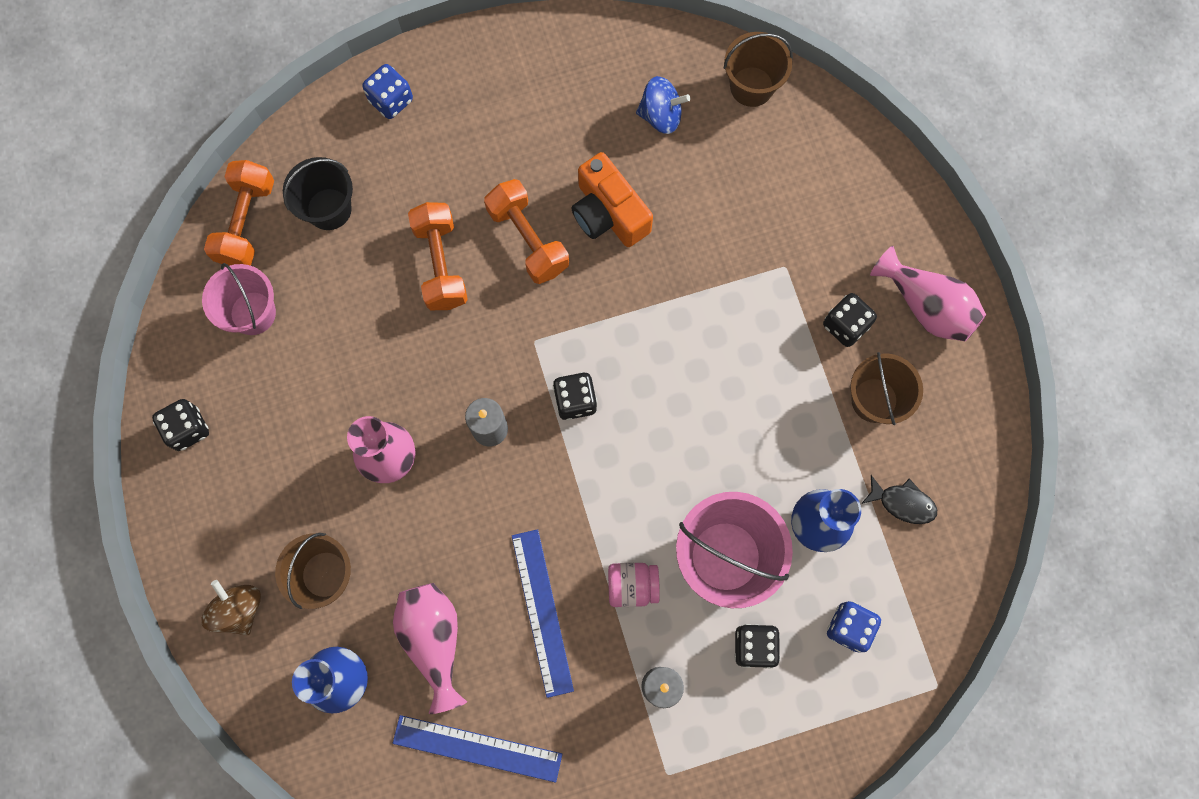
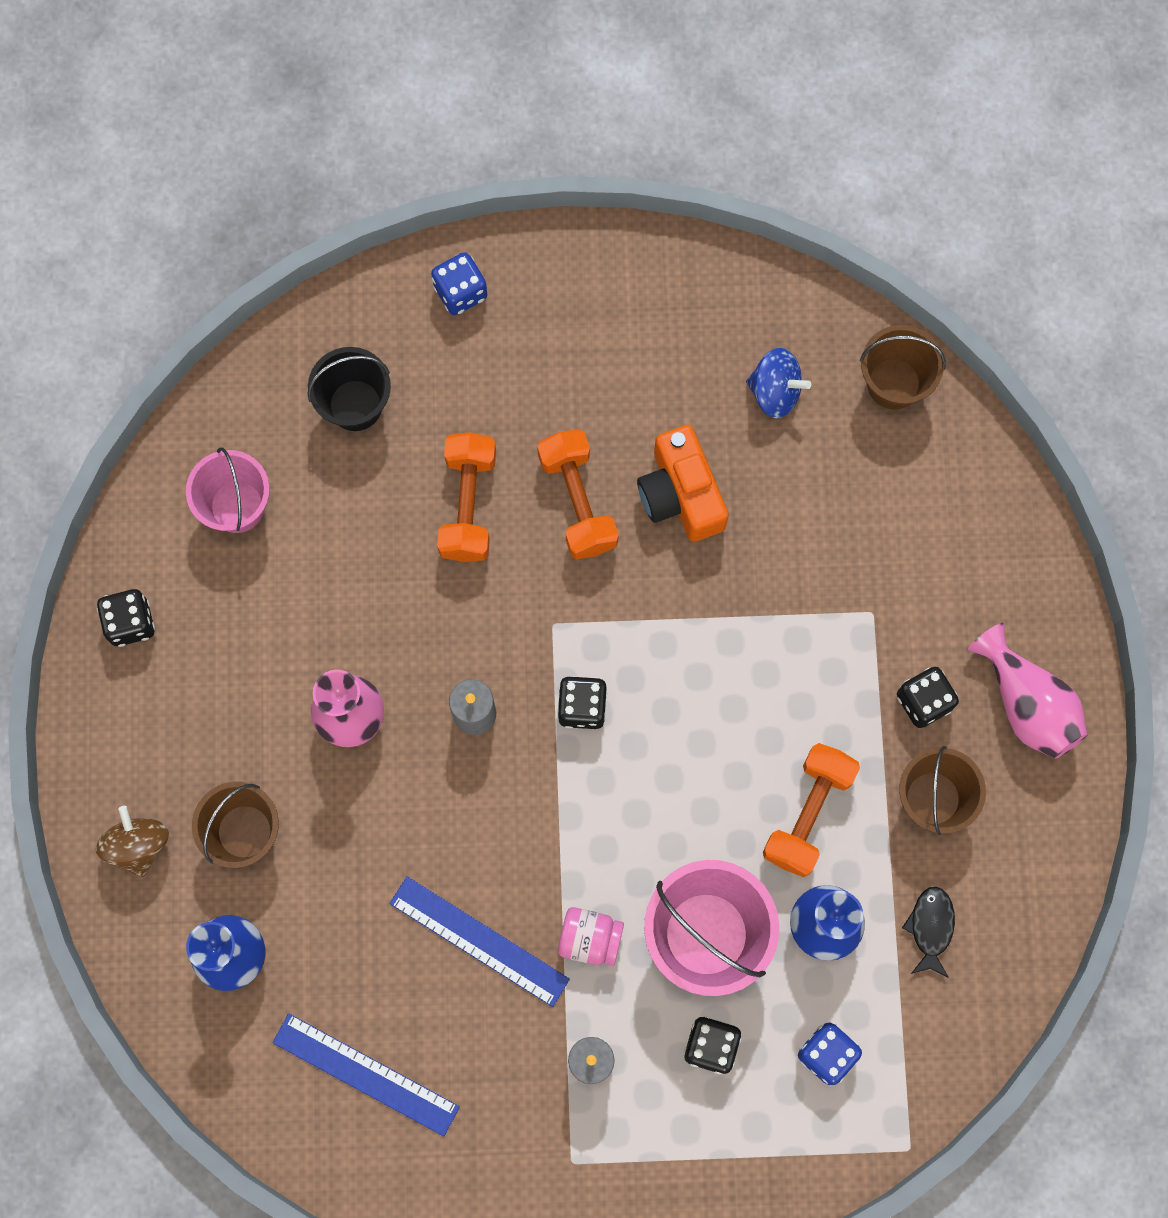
camera: 15 degrees right, 0 degrees up
(246, 222) = (256, 397): orange dumbbell -> orange dumbbell (808, 813)
(434, 640) = (348, 939): pink vase -> none
(542, 612) = (479, 941): blue ruler -> blue ruler turned 60 degrees counterclockwise
(902, 503) = (930, 928): black fish -> black fish turned 120 degrees counterclockwise

